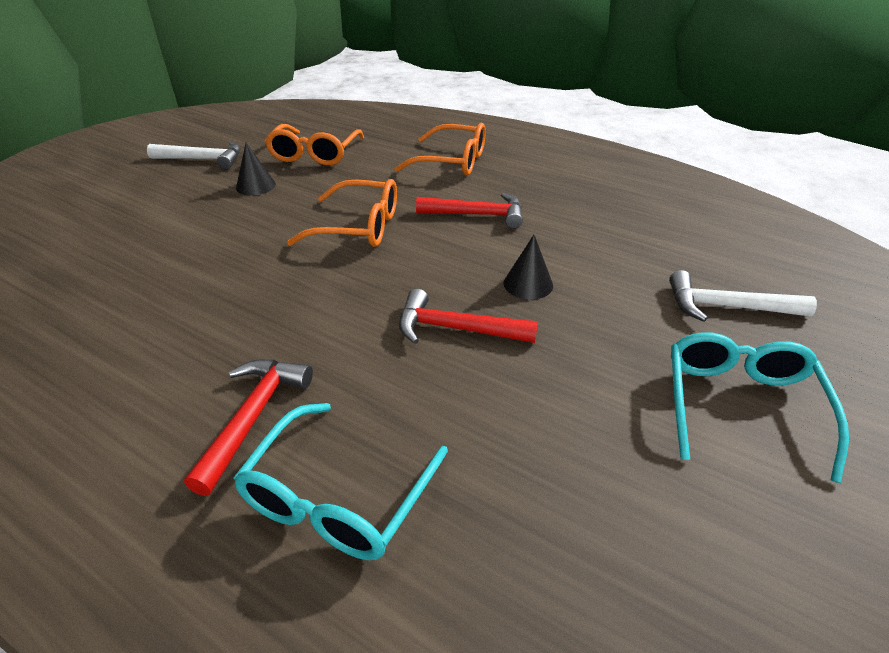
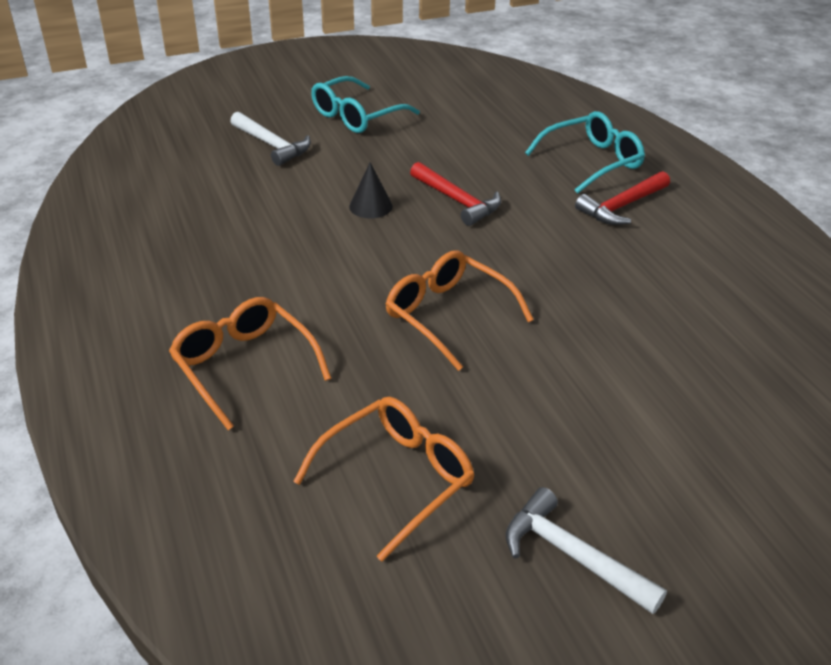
camera: 145 degrees left, 0 degrees up
(255, 186) = (520, 440): black cone -> none
(477, 215) = (323, 278): red hammer -> none

